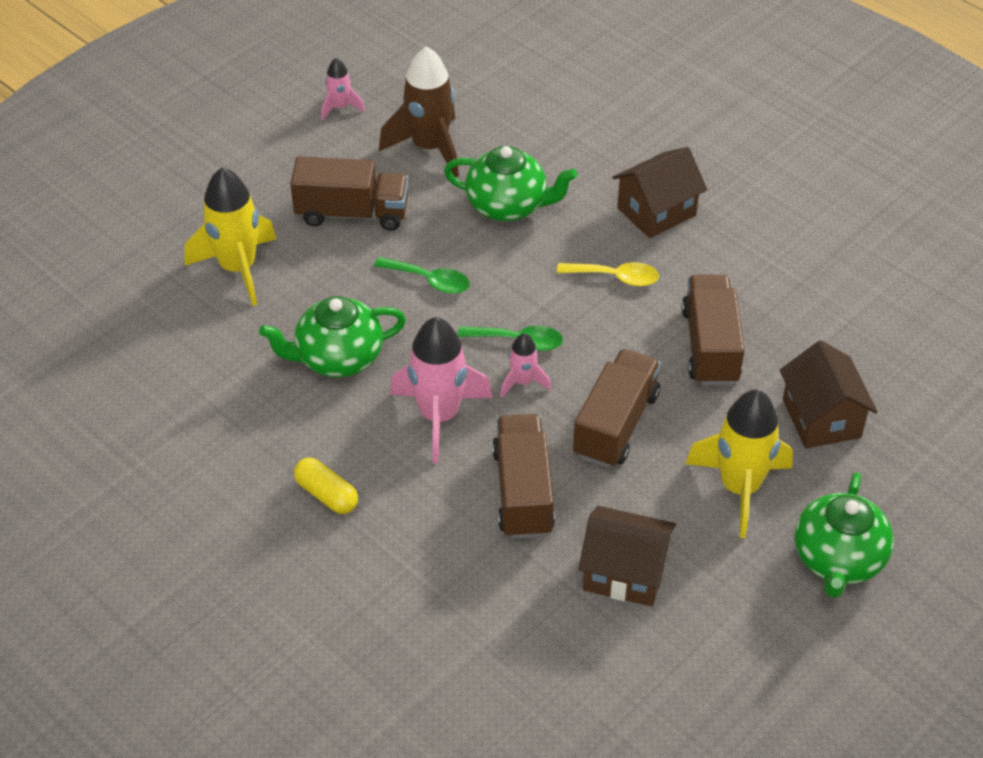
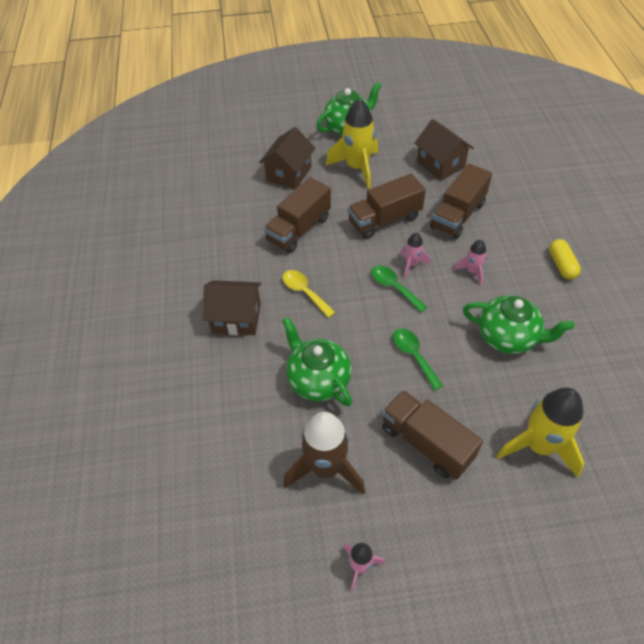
camera: 140 degrees left, 5 degrees up
(439, 416) = (472, 271): pink rocket -> pink rocket, size x0.51

